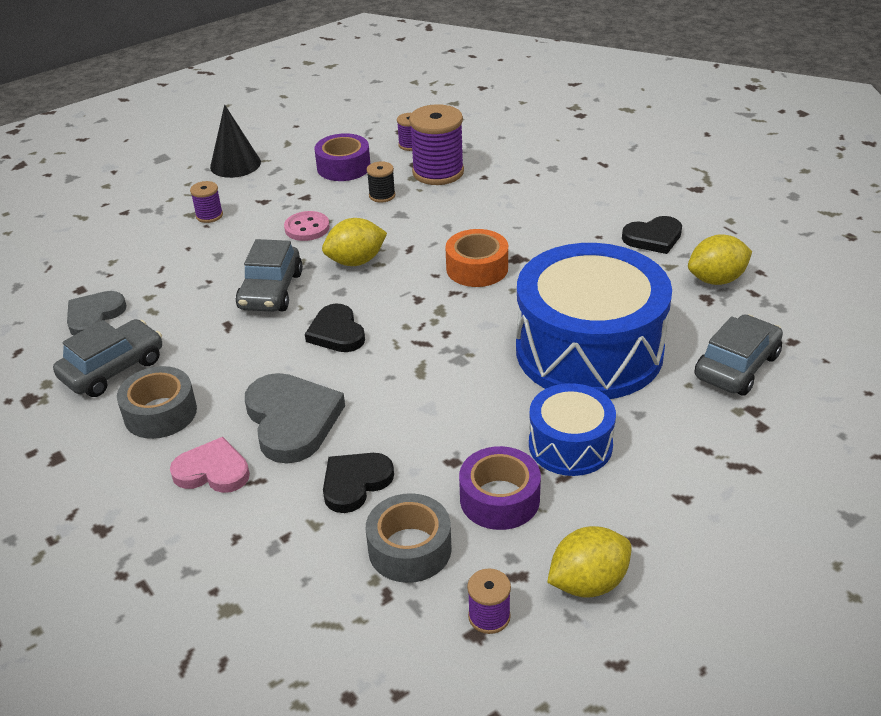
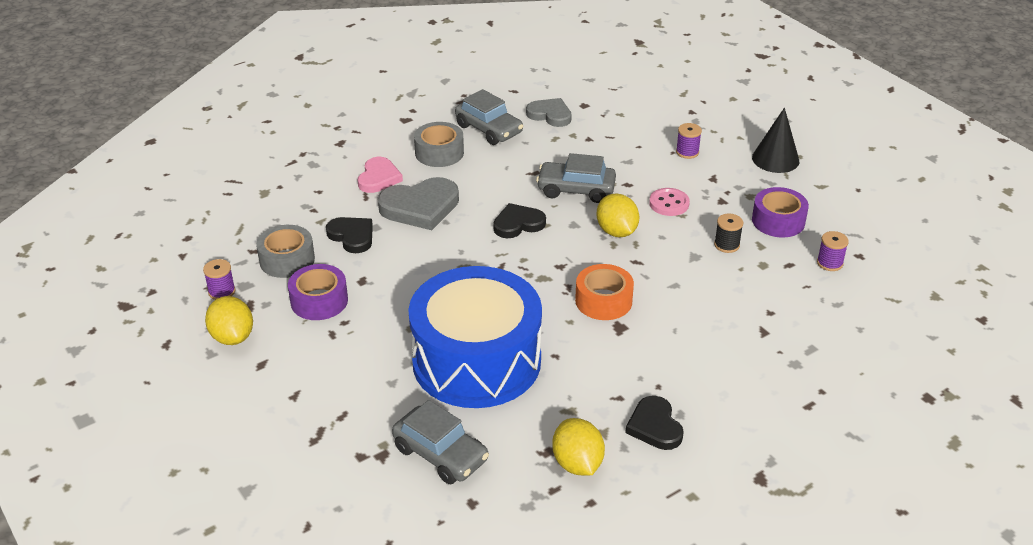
camera: 90 degrees right, 0 degrees up
(438, 172) = (775, 281): purple spool -> none
(570, 445) = (364, 340): blue drum -> none

